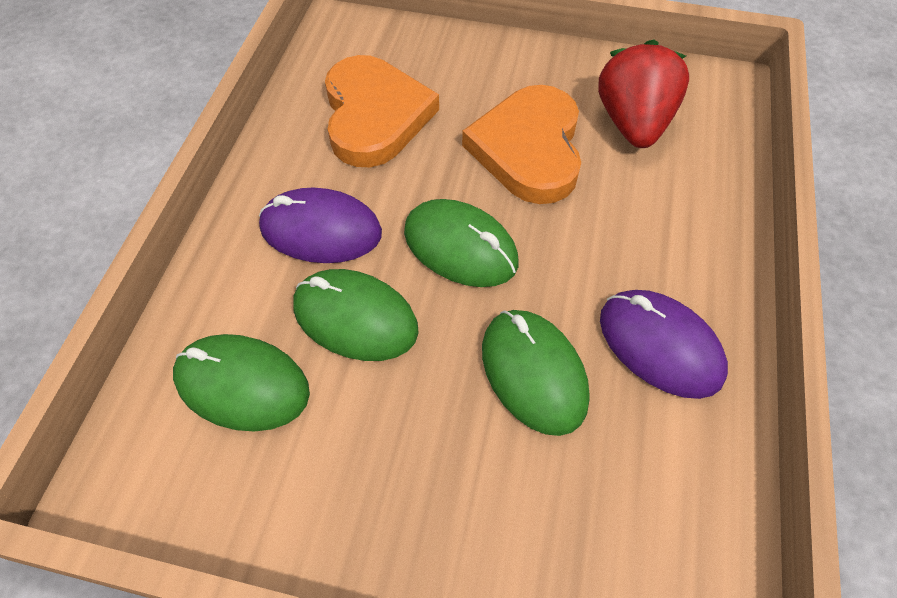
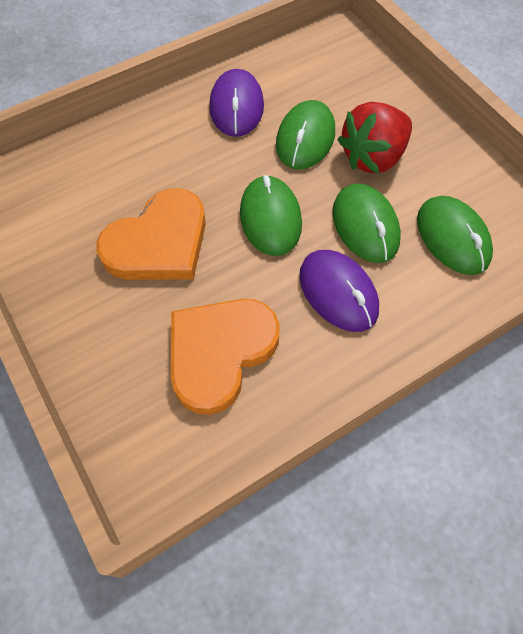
camera: 135 degrees left, 5 degrees up
(633, 123) = (79, 207): red strawberry -> red strawberry (373, 157)

